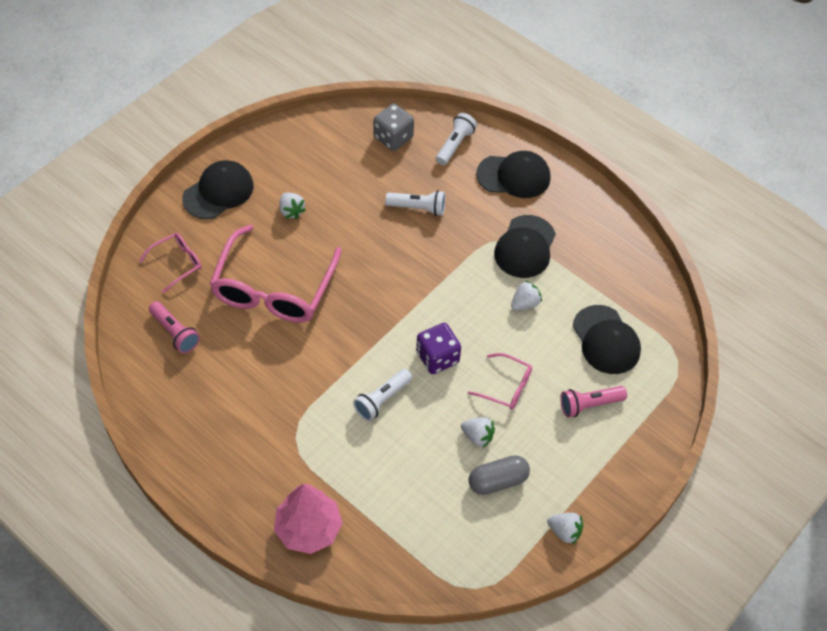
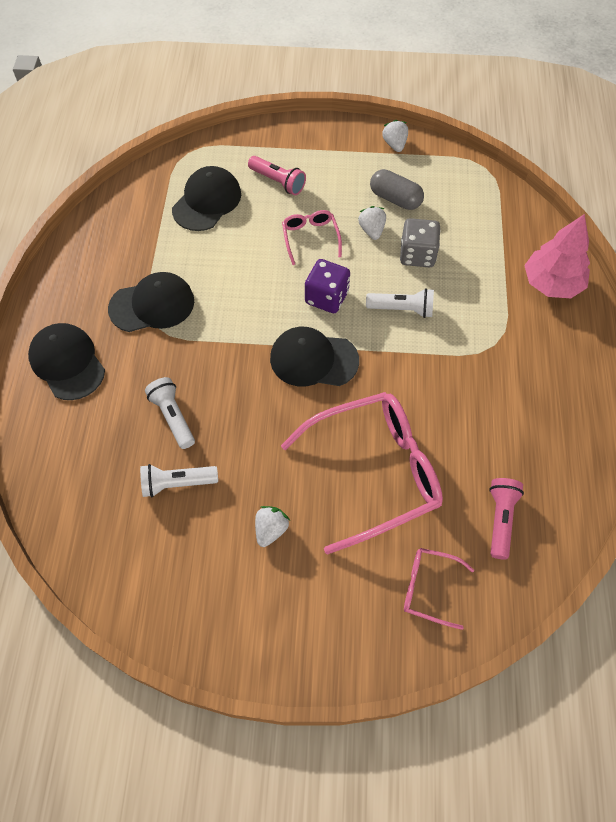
camera: 125 degrees left, 5 degrees up
(218, 192) = (306, 627): black cap -> black cap (313, 359)
(393, 138) = (90, 505): grey dice -> grey dice (417, 255)
(455, 145) = (59, 439): white flashlight -> white flashlight (177, 483)
(525, 303) = (216, 271): white strawberry -> none

